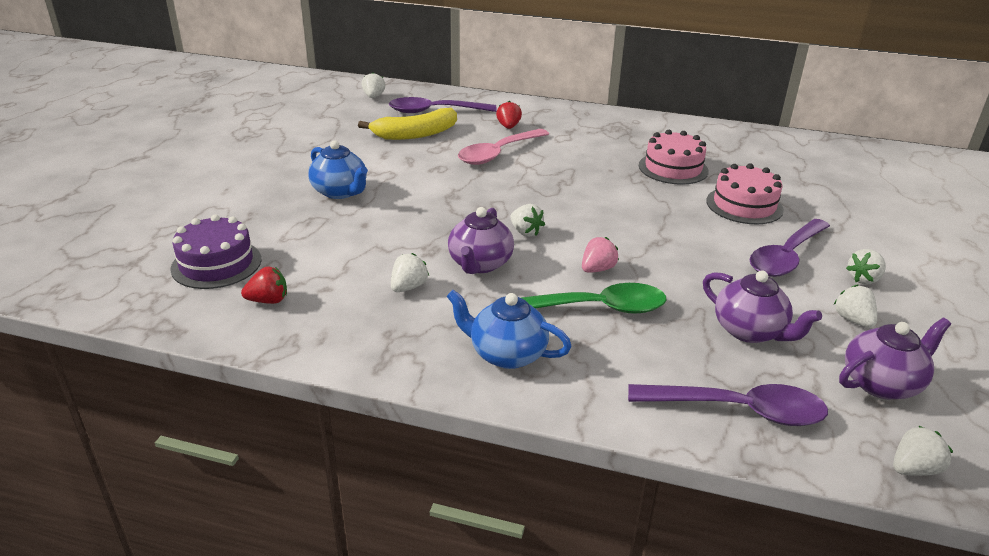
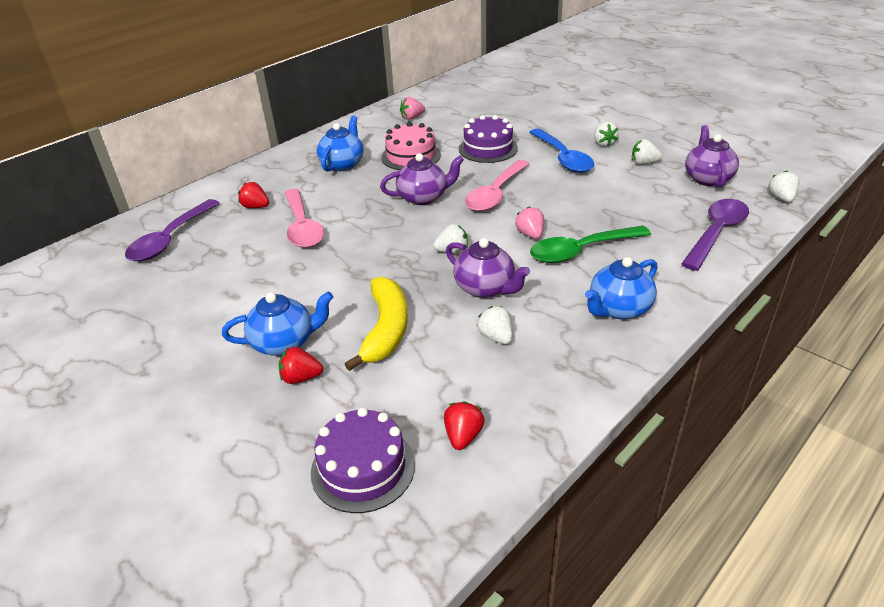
camera: 60 degrees left, 5 degrees up
(303, 211) = (301, 378): none -> red strawberry
(373, 97) = (80, 270): white strawberry -> none
(415, 134) = (208, 264): yellow banana -> yellow banana (385, 330)
(595, 308) = (581, 251): green spoon -> green spoon turned 135 degrees counterclockwise
(617, 141) = (342, 164): none -> blue teapot
(654, 231) = (495, 194): none -> pink spoon
(744, 205) = (488, 148): pink cake -> purple cake
(750, 331) = (638, 200): purple teapot -> purple teapot (423, 197)
(751, 149) = (412, 118): none -> pink strawberry
(786, 257) = (563, 158): purple spoon -> blue spoon

